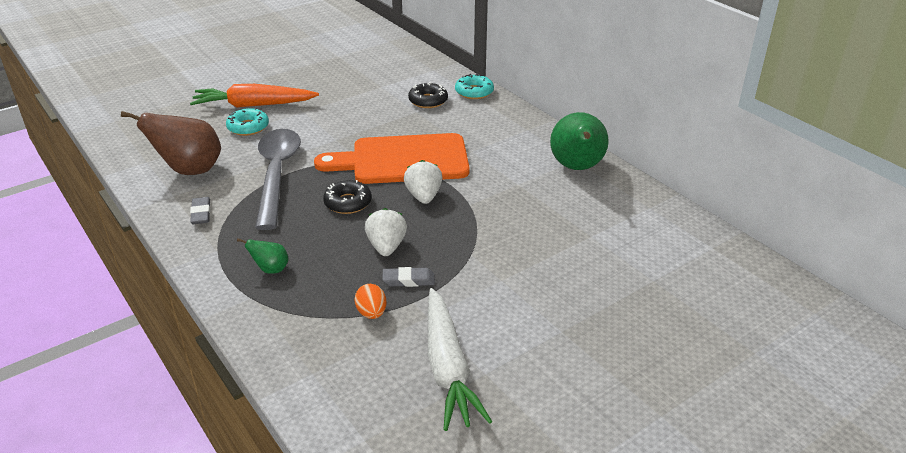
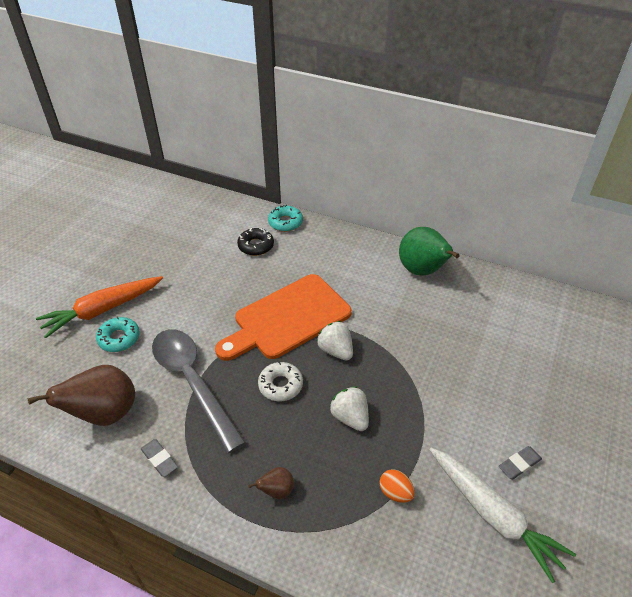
camera: 30 degrees left, 10 degrees up
(270, 269) = (276, 491): green pear -> brown pear
(348, 203) = (280, 385): black donut -> white donut
(408, 280) = (395, 443): grey eraser -> grey eraser (519, 464)

